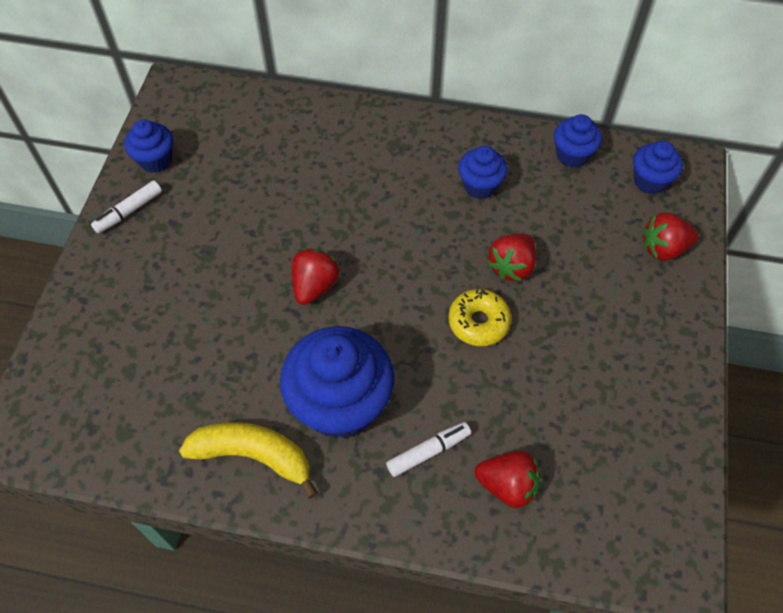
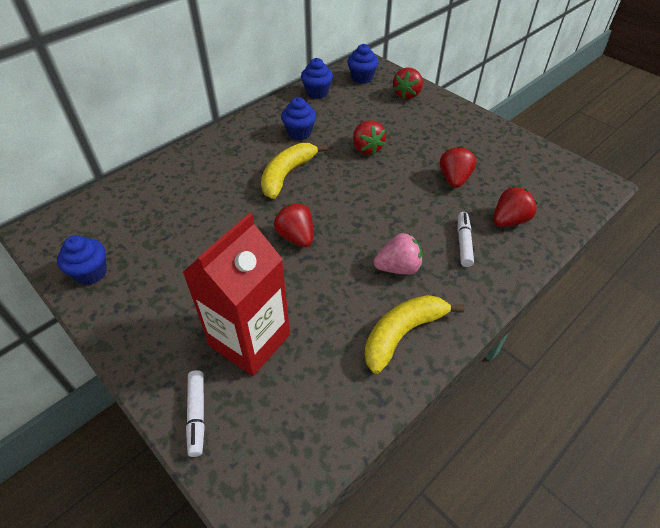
camera: 55 degrees left, 10 degrees down
(129, 211) = (118, 312): white marker -> white marker (197, 415)
(163, 329) = (250, 340): none -> red carton
(340, 404) = (398, 267): blue cupcake -> pink strawberry
(400, 219) = (287, 175): none -> yellow banana
(478, 322) = (392, 179): yellow donut -> none
(534, 388) = (454, 179): none -> red strawberry

